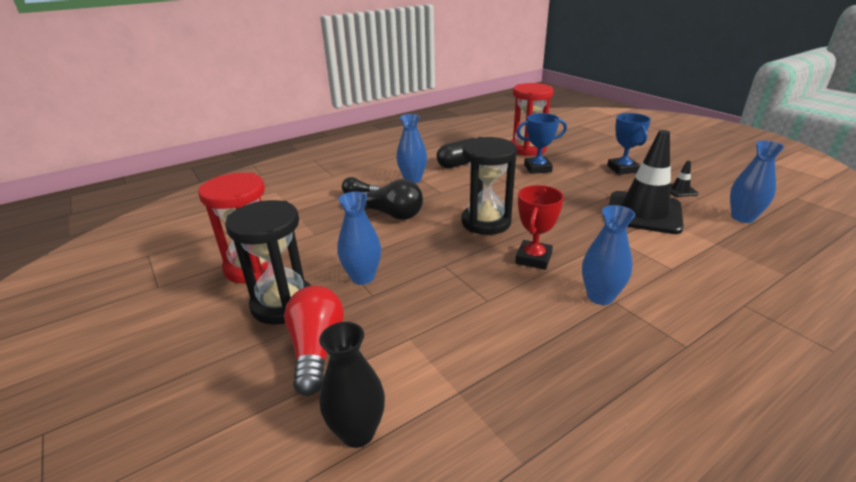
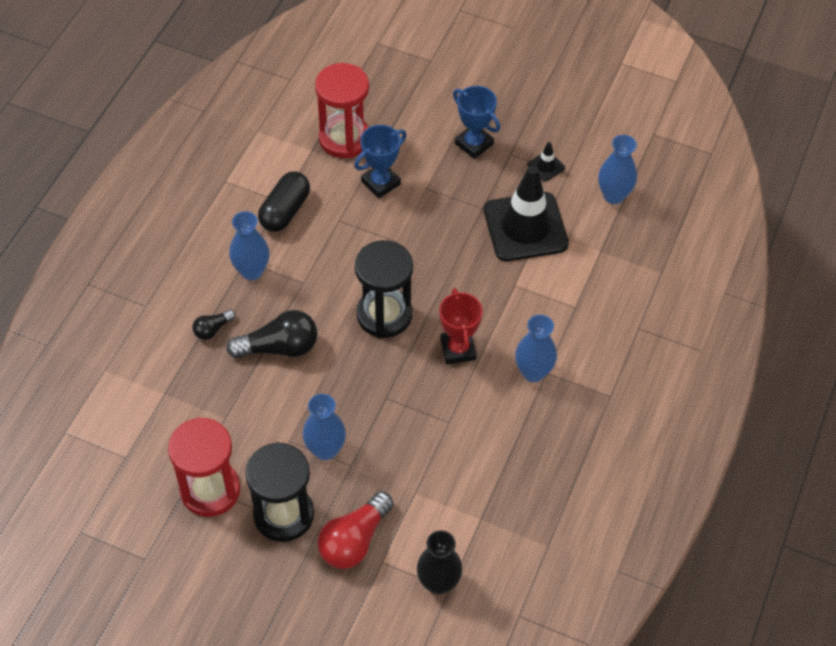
camera: 35 degrees left, 25 degrees up
(316, 349) = (354, 540): red light bulb -> red light bulb turned 105 degrees counterclockwise

